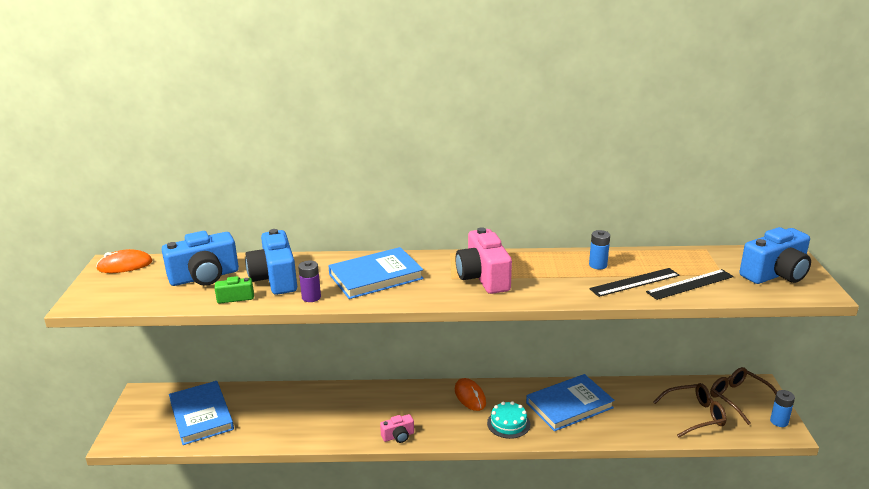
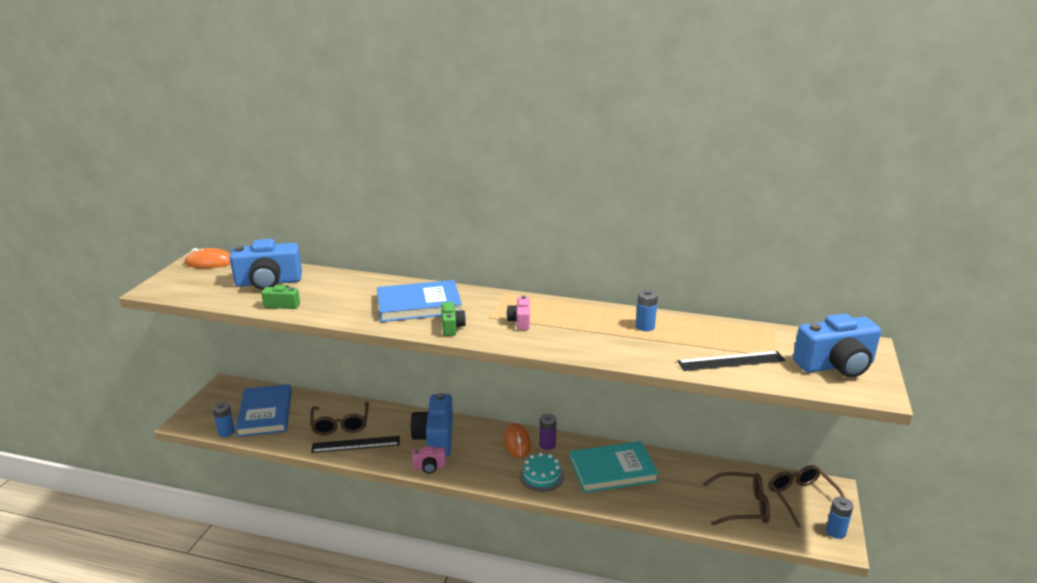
camera: 15 degrees right, 0 degrees up
(168, 442) = (226, 432): none -> blue battery
(275, 278) = (327, 293): blue camera -> blue camera (435, 438)
(287, 412) = (340, 424): none -> brown glasses
(311, 297) = (348, 315): purple battery -> purple battery (547, 445)
(422, 293) = (452, 327): none -> green camera
(483, 277) = (520, 321): pink camera -> pink camera, size x0.50
(569, 405) = (613, 470): blue book -> turquoise book
(634, 282) = (672, 349): black ruler -> black ruler (356, 444)

